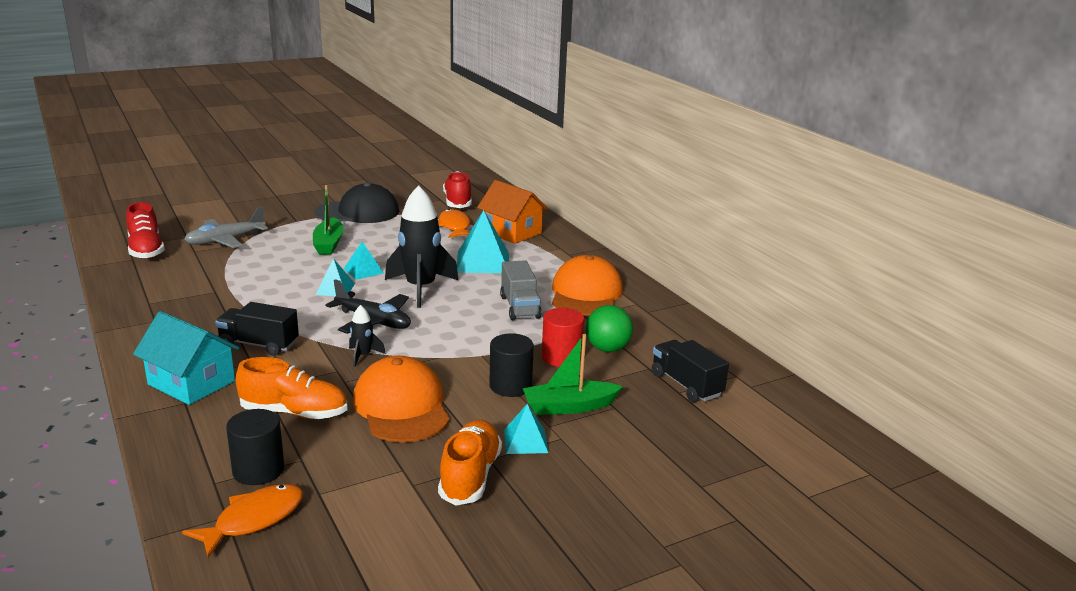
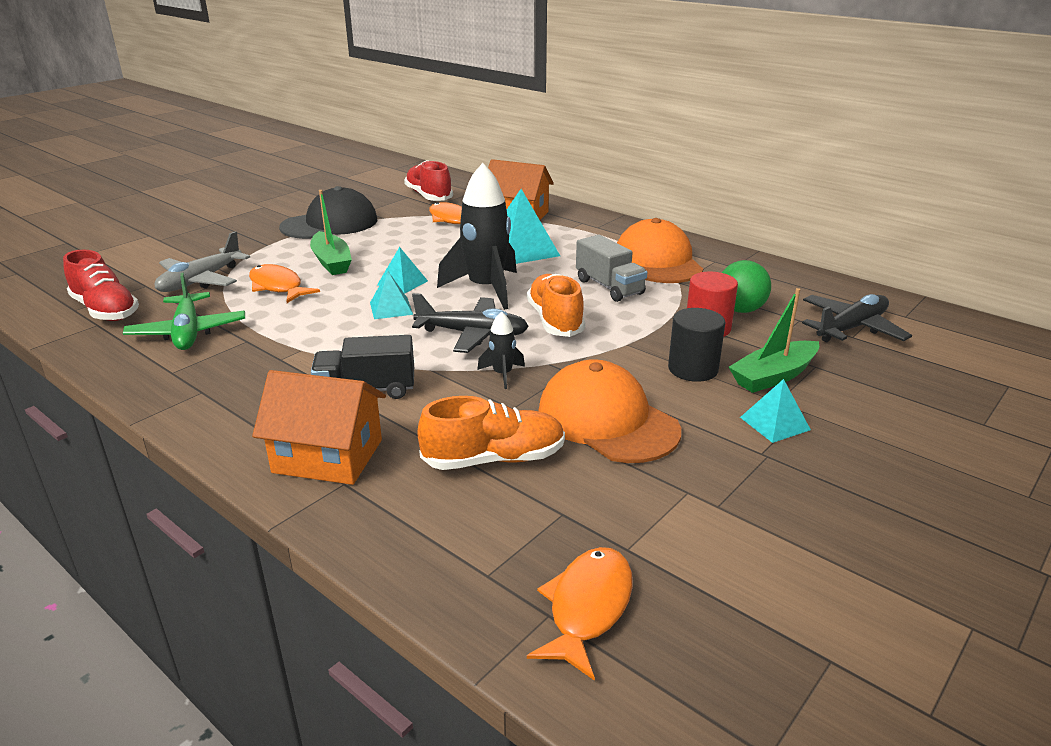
camera: 20 degrees left, 5 degrees up
(183, 277) = (188, 332): none -> green plane
(191, 383) = (328, 456): turquoise house -> orange house
(258, 470) = (526, 542): black cylinder -> none
(272, 256) = (278, 287): none -> orange fish
(470, 476) = (765, 478): orange shoe -> orange shoe (555, 320)
(686, 385) = (851, 328): black truck -> black plane

